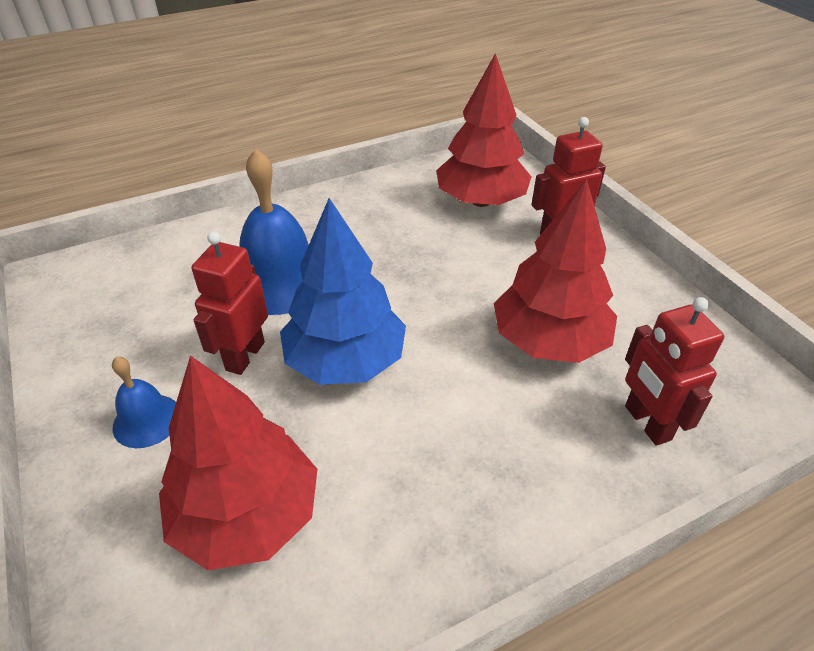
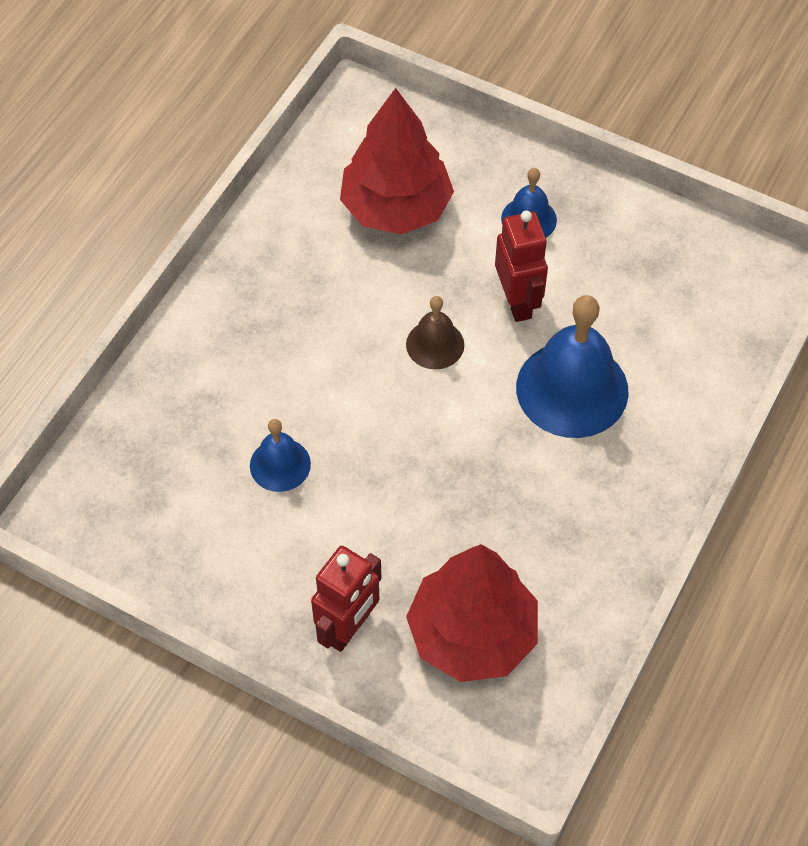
camera: 145 degrees right, 15 degrees up
(345, 361) = (435, 344): blue tree -> brown bell
(549, 341) = (280, 464): red tree -> blue bell
(647, 423) = (163, 427): red robot -> none

